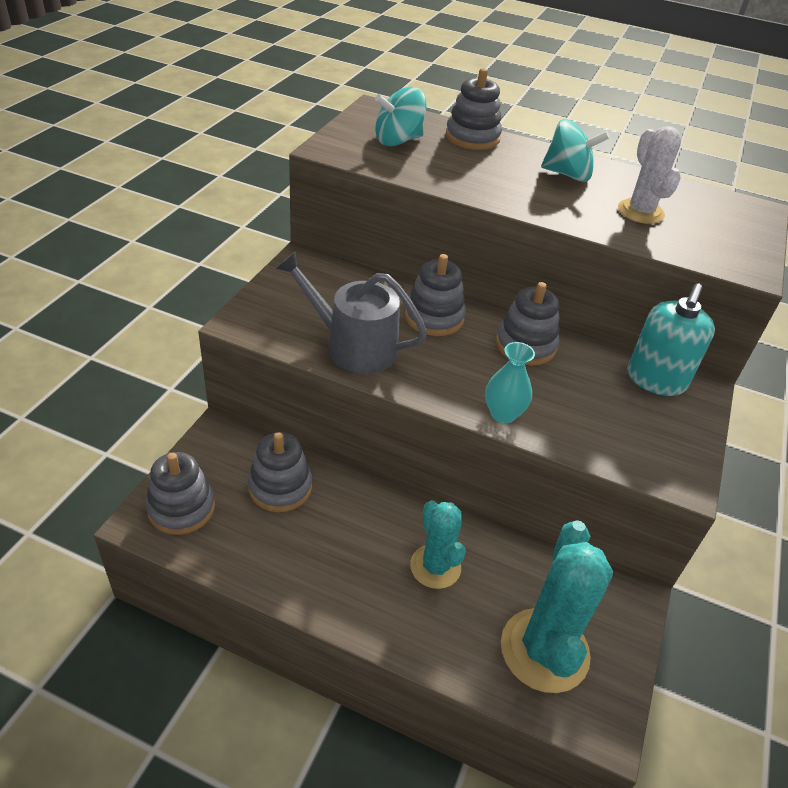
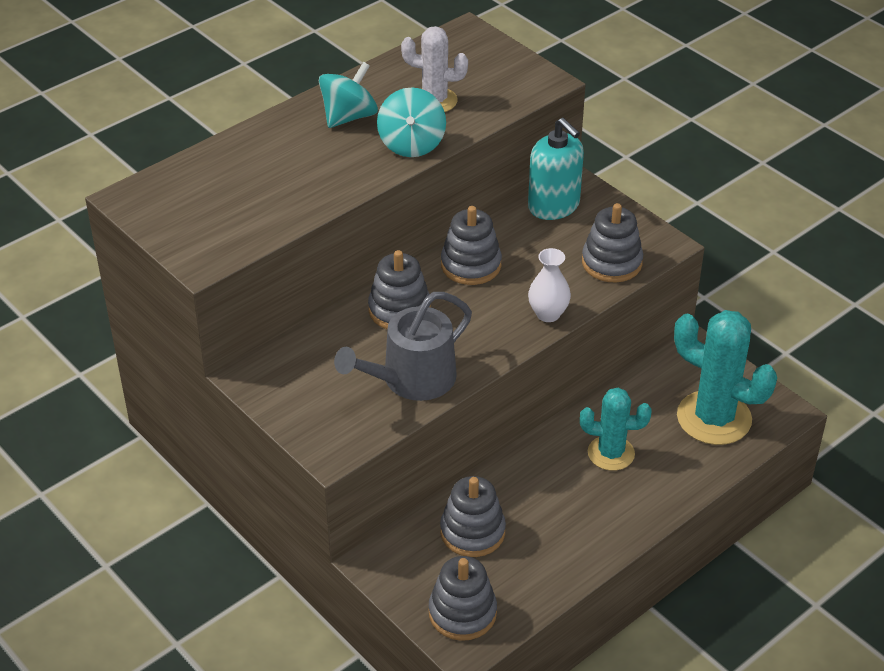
camera: 60 degrees left, 0 degrees up
(398, 140) = (215, 205): turquoise spinning top -> turquoise spinning top (411, 144)
(472, 137) = (240, 151): grey stacking toy -> grey stacking toy (611, 263)
(503, 414) = (548, 314): turquoise vase -> white vase

